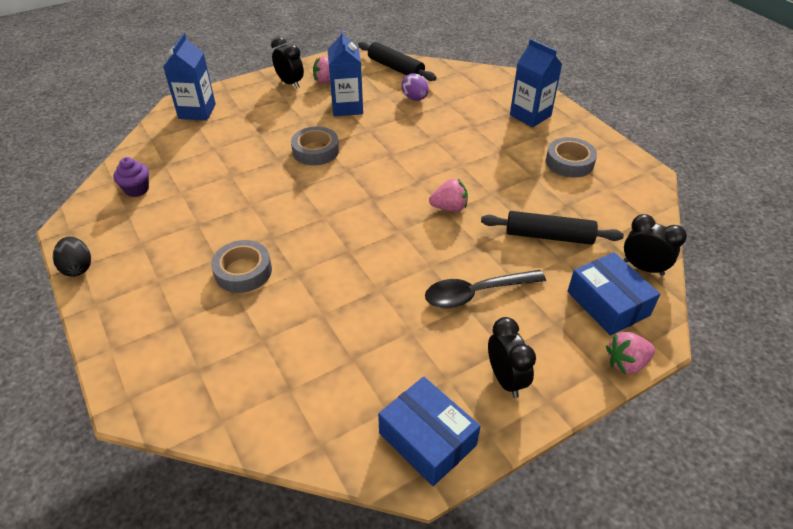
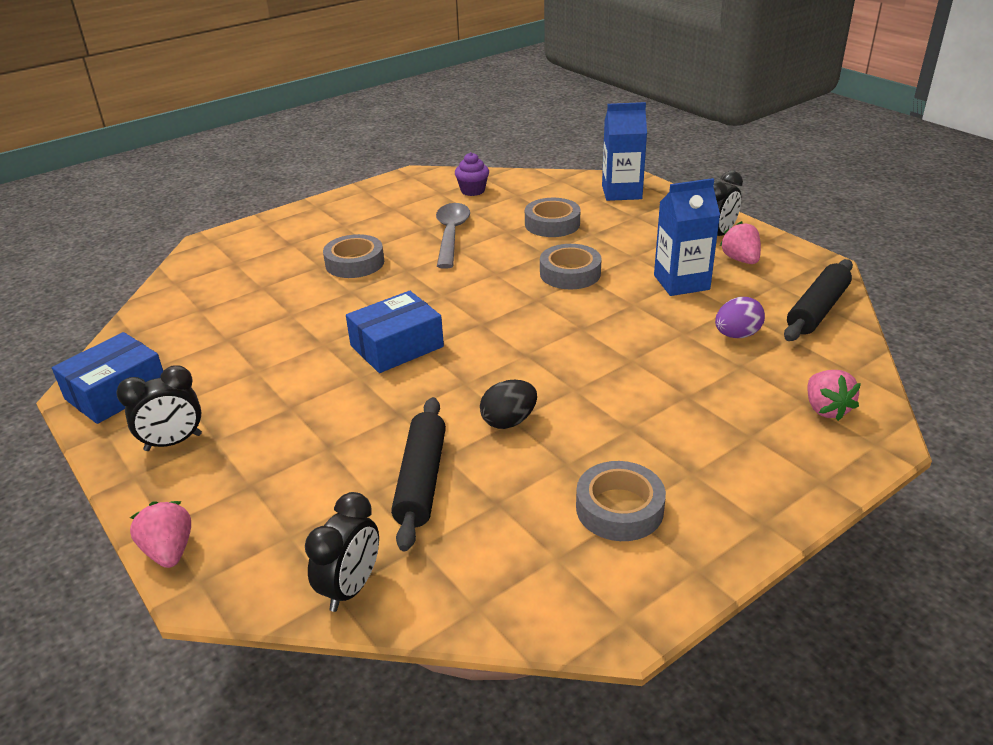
camera: 85 degrees right, 10 degrees down
(78, 268) = (361, 190): black egg -> black egg (509, 421)
(219, 207) = (451, 235): none -> grey spoon
(231, 151) = (552, 224): none -> grey tape
(449, 208) = (473, 384): pink strawberry -> pink strawberry (826, 409)
(476, 293) = (310, 415): black spoon -> none
(530, 115) = (751, 460): blue carton -> none
(608, 303) = (279, 539): blue box -> blue box (396, 346)

